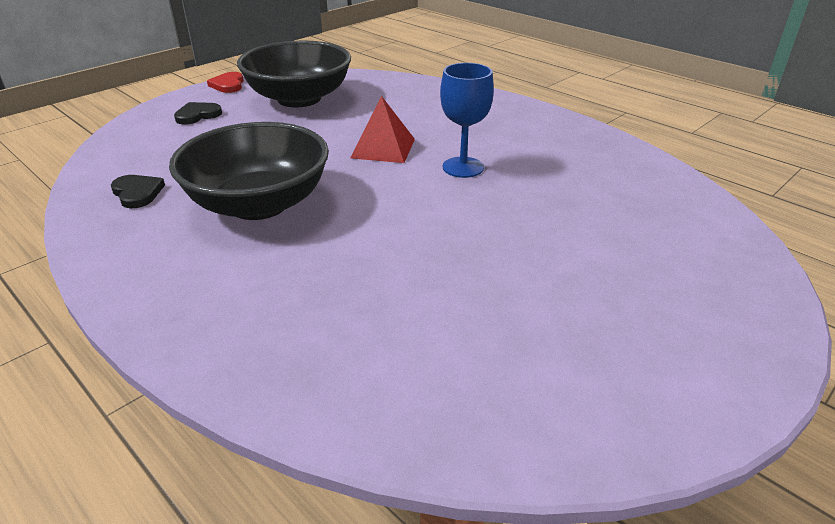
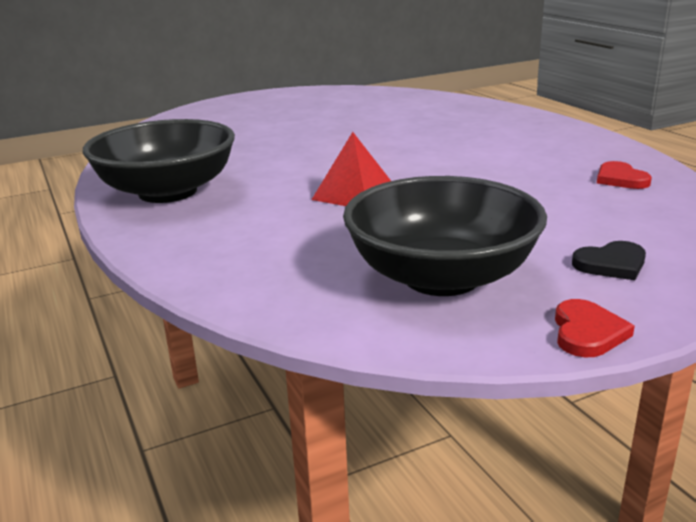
camera: 160 degrees left, 10 degrees down
(137, 193) = (620, 179): black heart -> red heart
(259, 204) = (494, 162): black bowl -> black bowl (168, 192)
(463, 167) = (290, 171): blue goblet -> none

